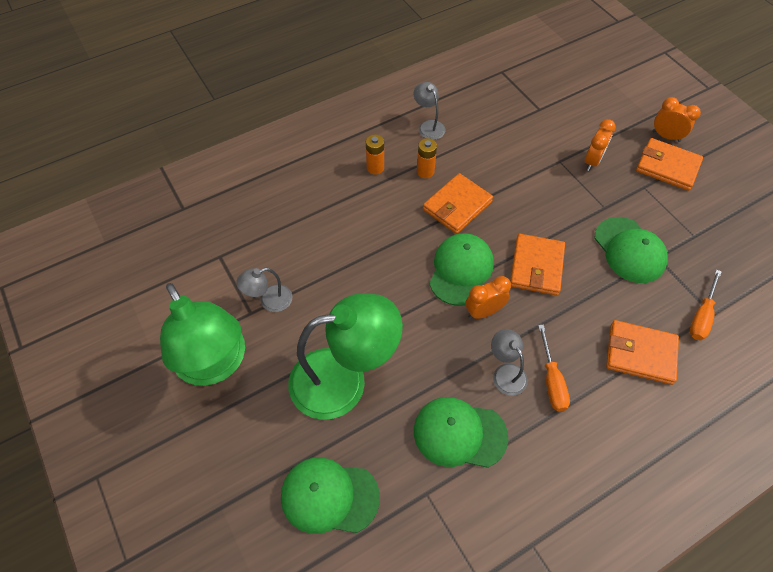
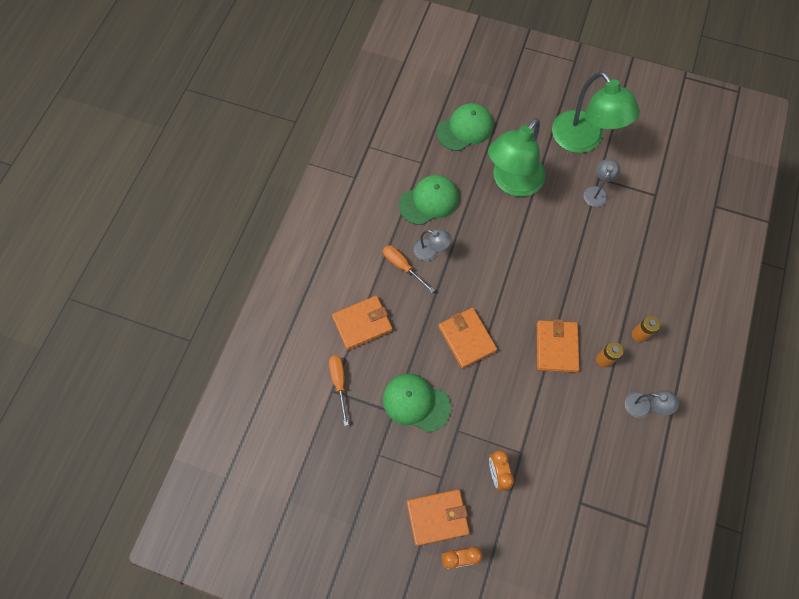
camera: 140 degrees right, 10 degrees up
(215, 365) = (583, 140): green lamp -> green lamp turned 135 degrees counterclockwise
(461, 270) = (510, 298): green cap -> none
(483, 311) = (473, 280): orange clock -> none

